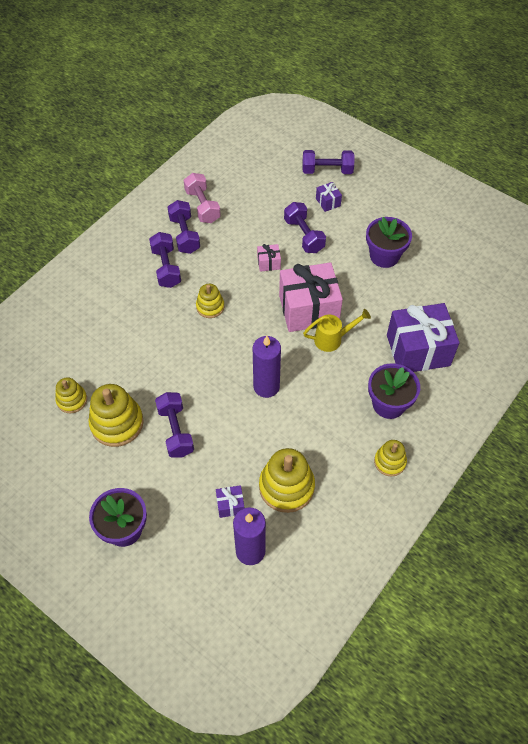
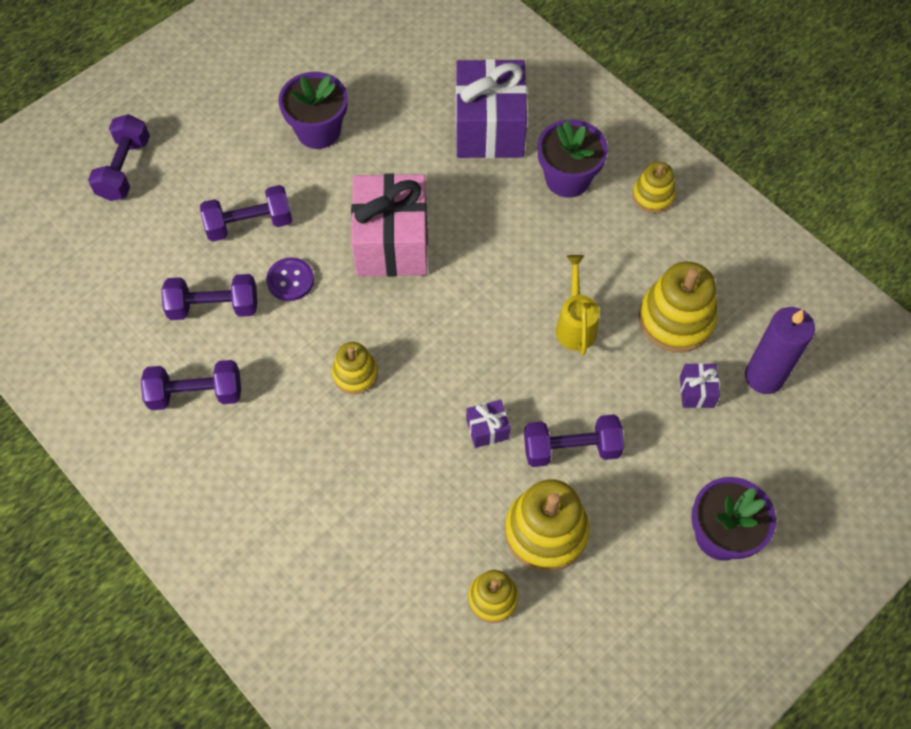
camera: 80 degrees left, 5 degrees up
(166, 267) = (259, 430): purple dumbbell -> purple dumbbell (214, 307)
(202, 206) = (140, 359): pink dumbbell -> none
(266, 386) = (515, 319): purple candle -> none
(268, 263) = (290, 280): pink gift -> purple button
(328, 202) = (191, 180): purple gift -> purple gift (487, 429)
(333, 339) = (450, 222): yellow watering can -> yellow watering can (575, 324)

